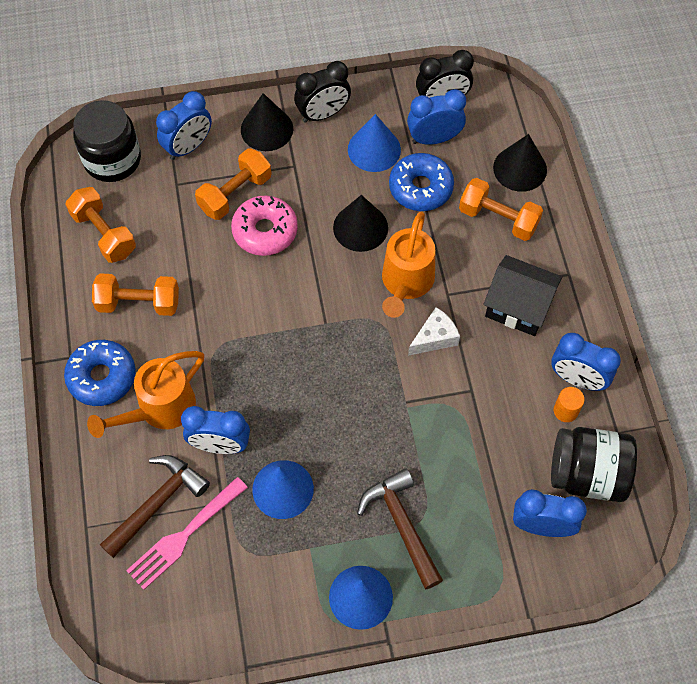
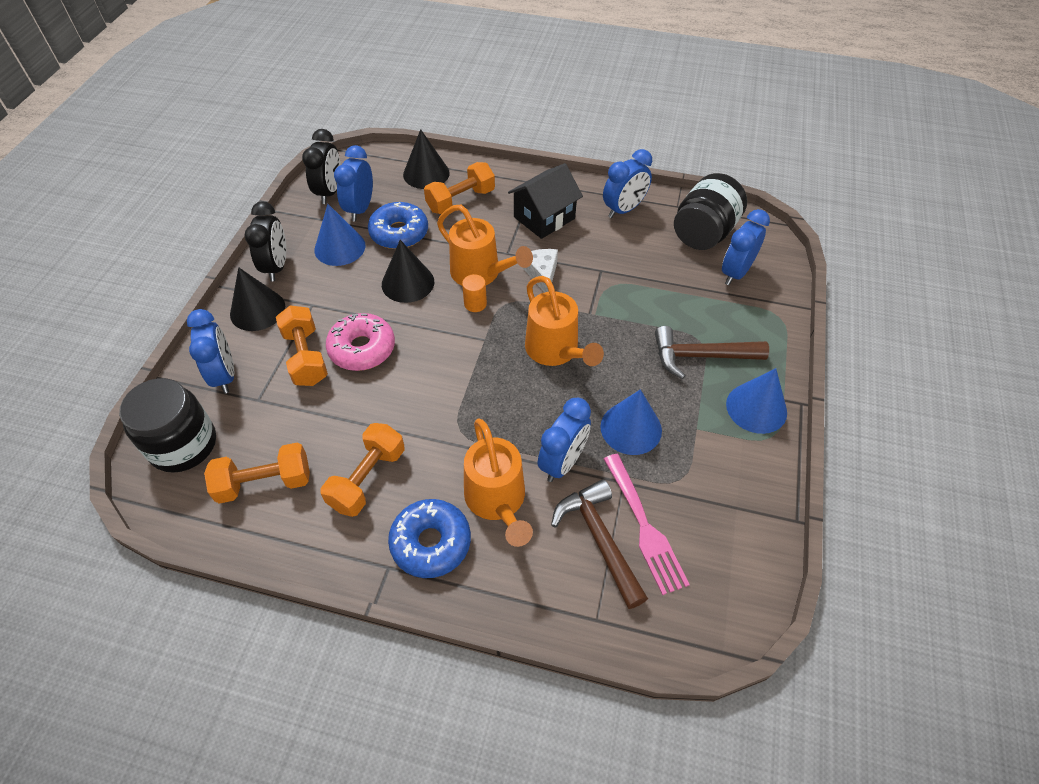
camera: 65 degrees left, 10 degrees down
(341, 390) = (556, 351): none -> orange watering can
(565, 411) = (646, 225): orange cylinder -> orange cylinder (475, 304)

